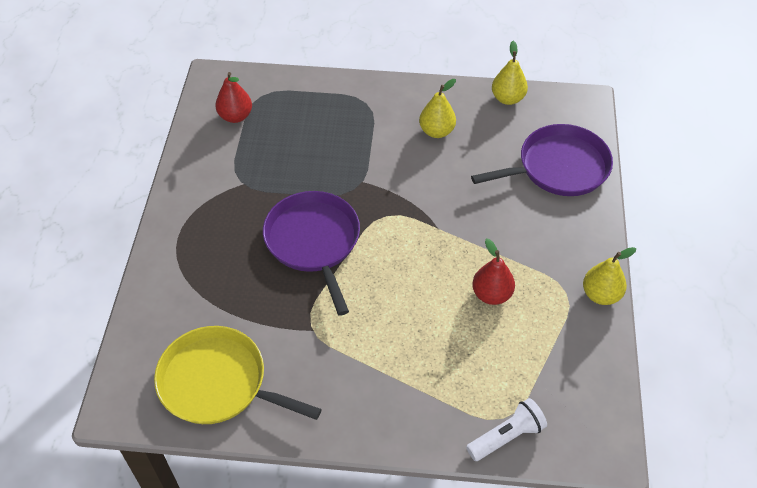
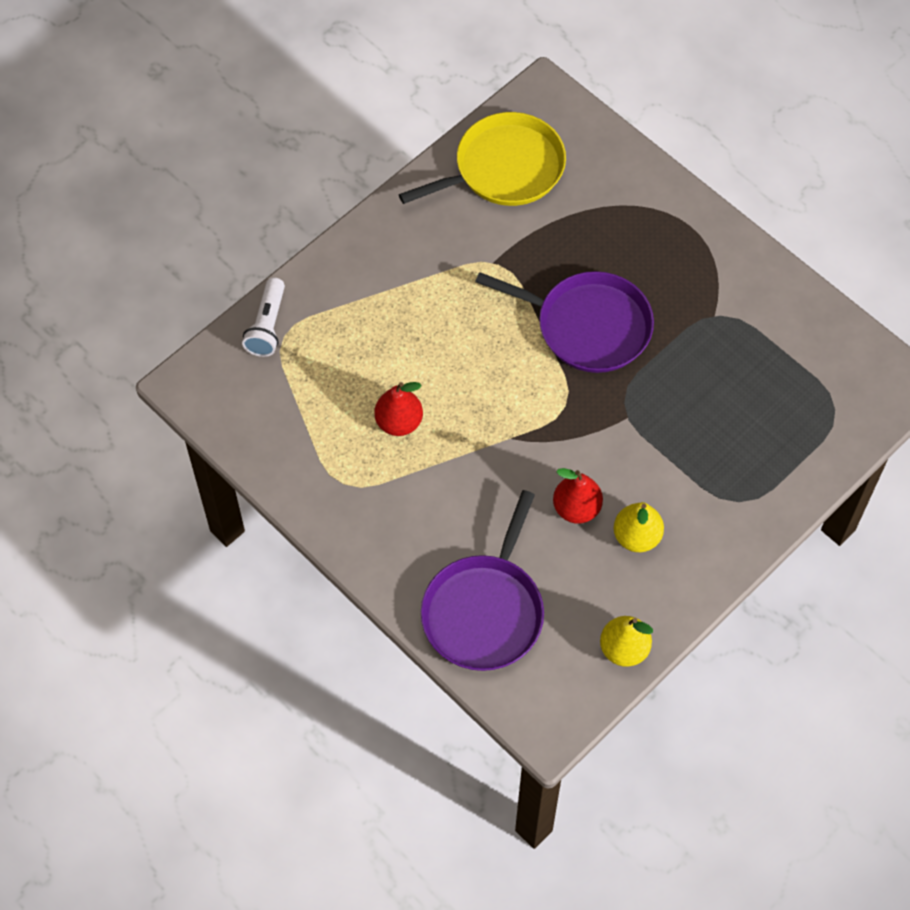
camera: 130 degrees right, 10 degrees up
(235, 116) = (820, 366): red pear -> red pear (576, 508)
(601, 295) = (314, 510): yellow pear -> none

